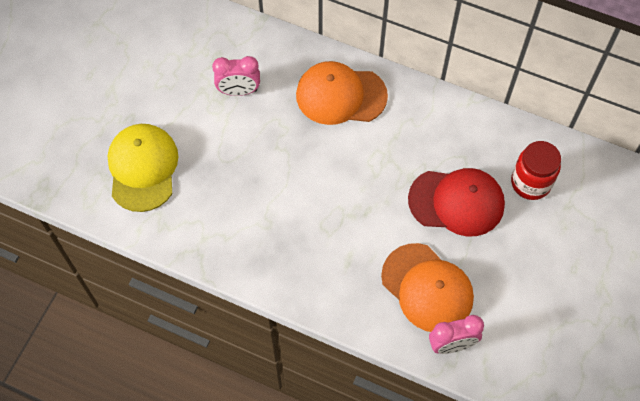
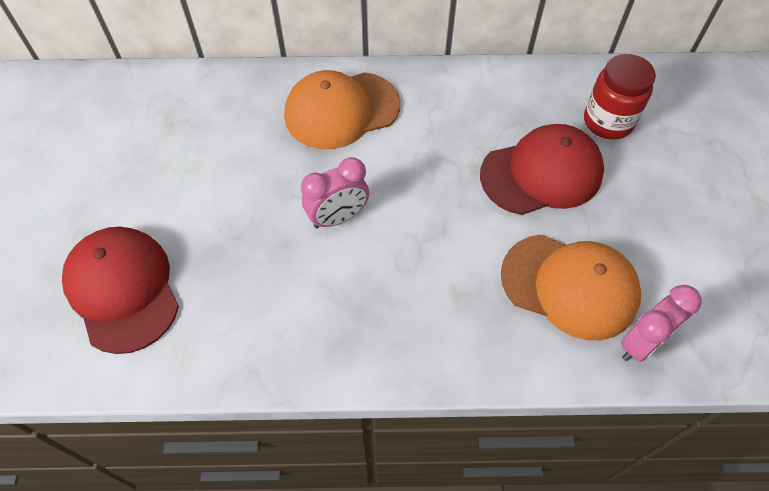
camera: 25 degrees left, 5 degrees down
(143, 168) = (123, 290): yellow cap -> red cap
(239, 91) = (213, 150): pink clock -> pink clock (338, 217)

